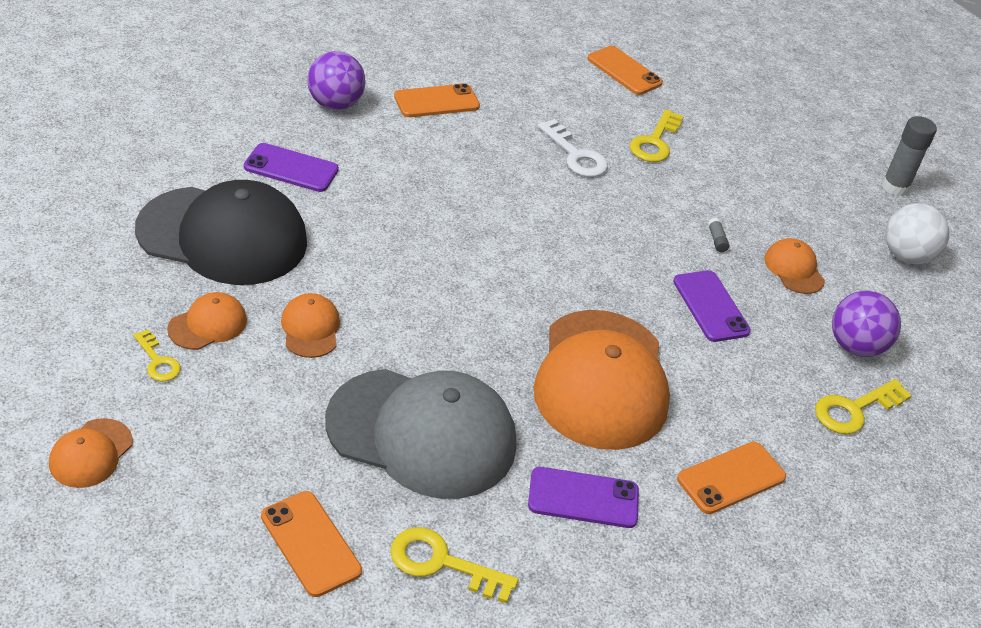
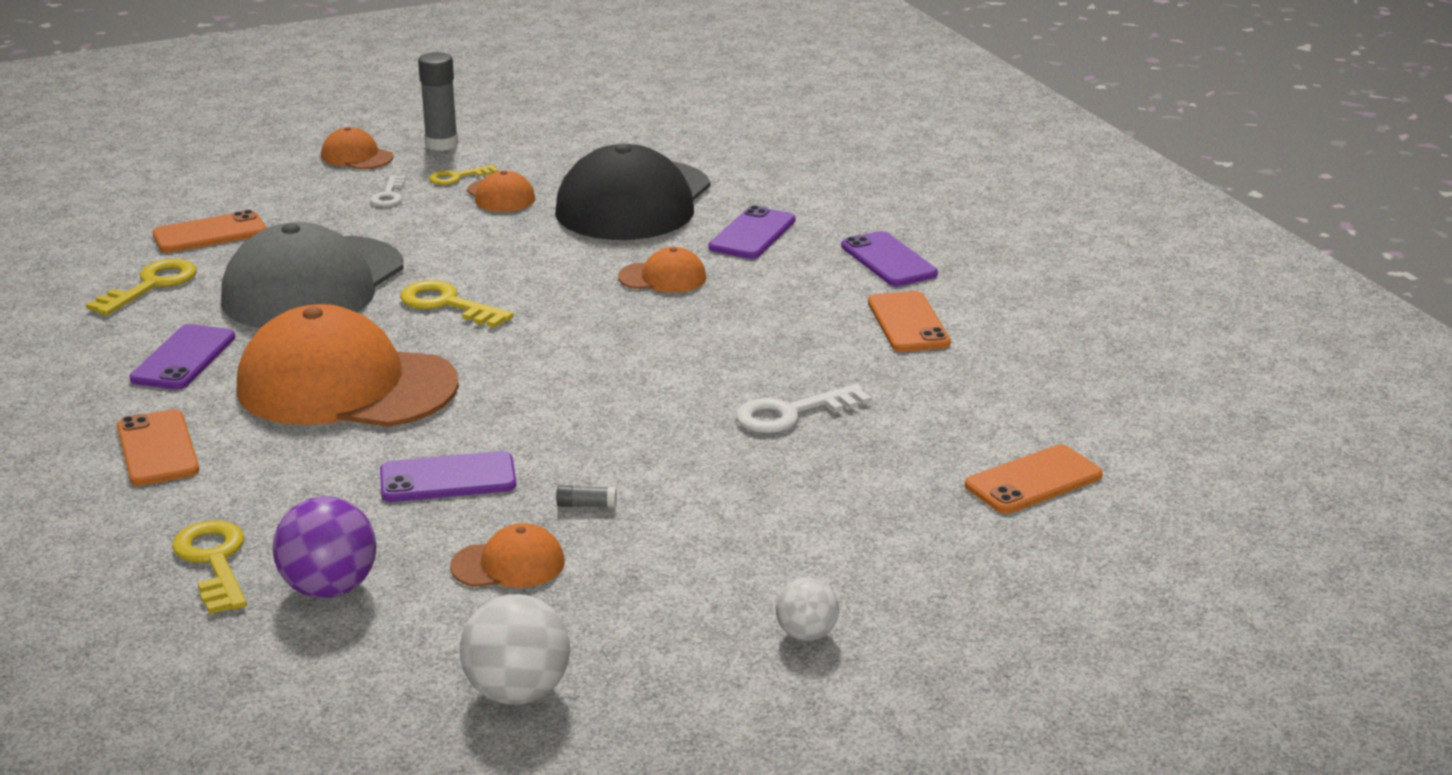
camera: 105 degrees right, 15 degrees down
(206, 409) = (389, 195): none -> white key
(310, 328) = (481, 239): orange cap -> orange cap (663, 277)
(335, 104) = (888, 260): purple ball -> purple phone
(655, 142) = (831, 484): yellow key -> yellow key (447, 304)
(804, 155) = (806, 634): none -> white ball
(895, 187) = (712, 728): grey glue stick -> grey glue stick (441, 144)

